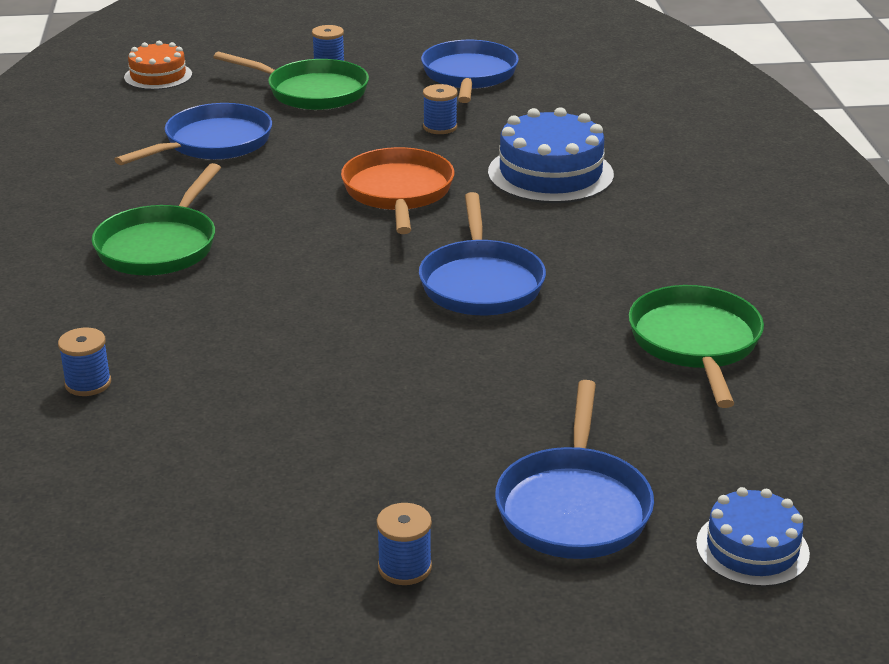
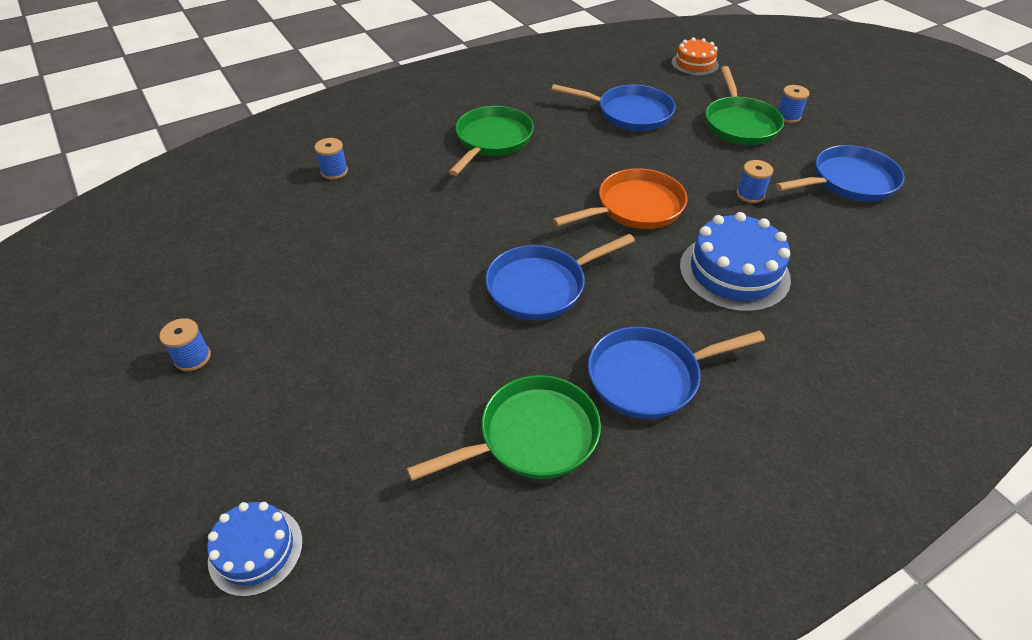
camera: 65 degrees right, 15 degrees up
(160, 245) = (492, 141): green pan -> green pan turned 120 degrees clockwise
(574, 506) = (280, 423): blue pan -> blue pan (650, 377)

